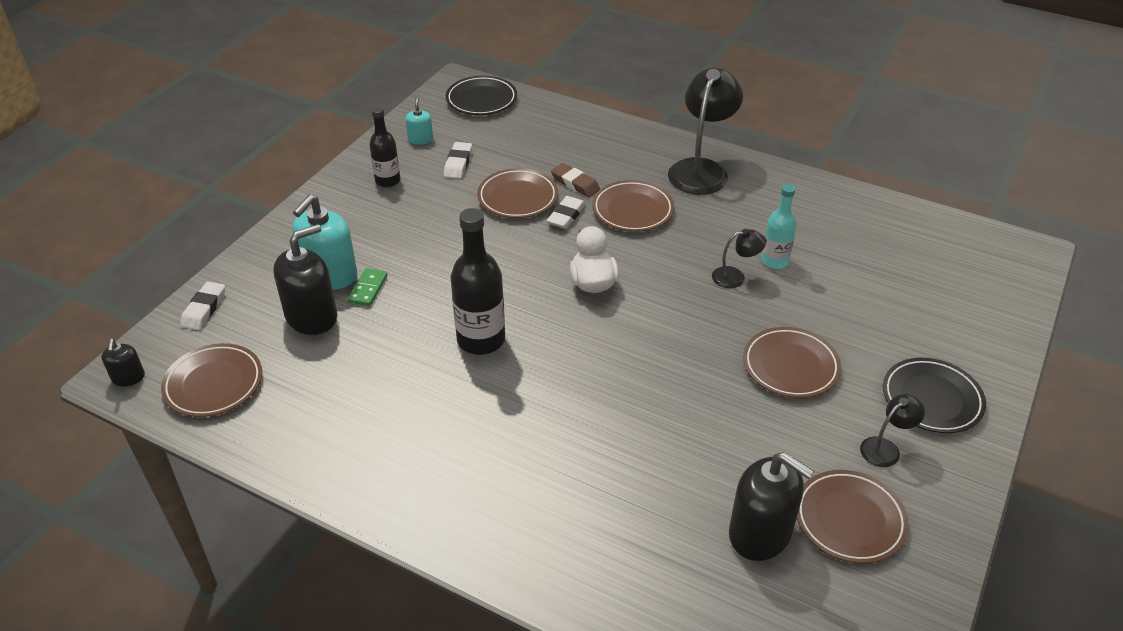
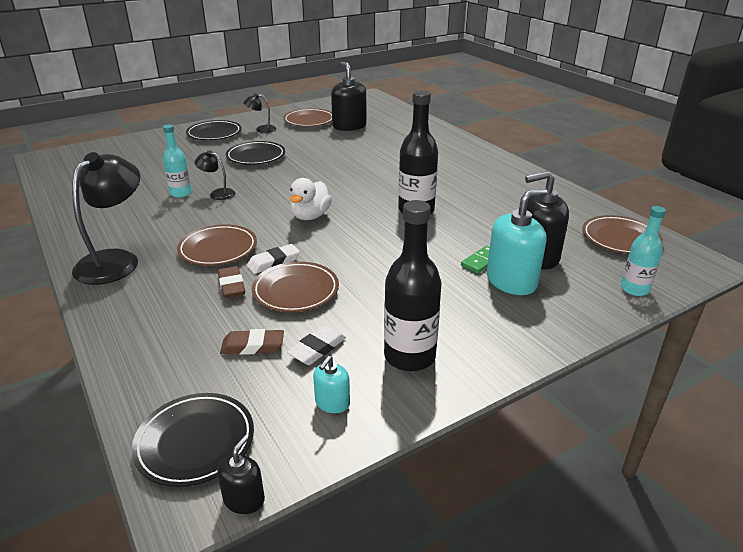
camera: 150 degrees left, 10 degrees down
(128, 377) = (693, 260): black soap dispenser -> black soap dispenser (244, 499)
(204, 309) = (634, 289): white eraser -> turquoise bottle
(388, 181) = (409, 356): black bottle -> black bottle, size x1.61
(505, 150) = (252, 346): none -> brown eraser
(701, 169) = (116, 260): black lamp -> black lamp turned 150 degrees clockwise
(790, 366) = (256, 156): brown plate -> black plate

